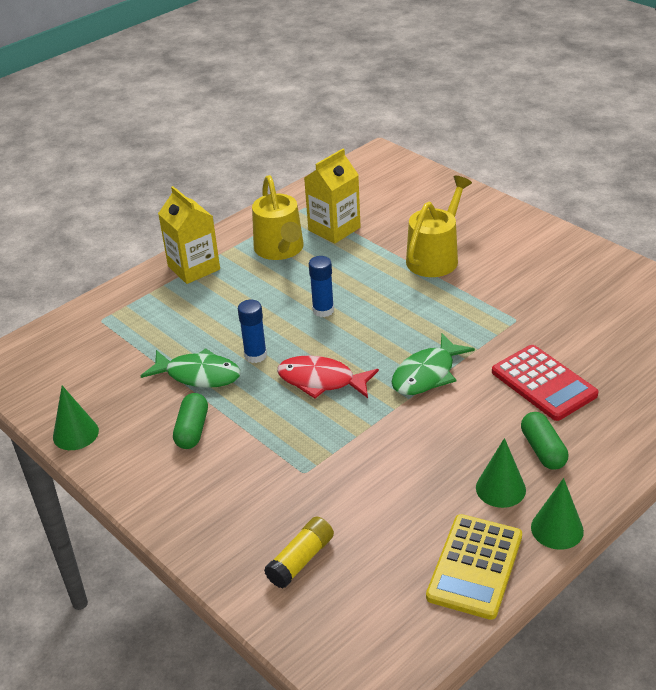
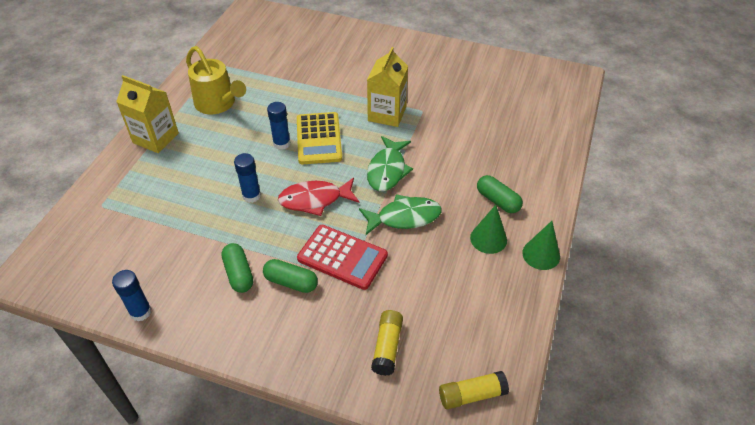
camera: 30 degrees left, 10 degrees up
(75, 434) = (140, 312): green cone -> blue glue stick
(198, 375) = (215, 226): green fish -> green fish (404, 217)
(240, 457) = (291, 282): none -> green capsule
(334, 229) = (250, 76): yellow carton -> yellow carton (387, 114)
(363, 646) = (471, 395): none -> yellow glue stick
(435, 257) = (338, 79): yellow watering can -> none
(475, 566) = (507, 302): yellow calculator -> yellow calculator (319, 139)
(544, 383) = (468, 152): red calculator -> red calculator (342, 257)

